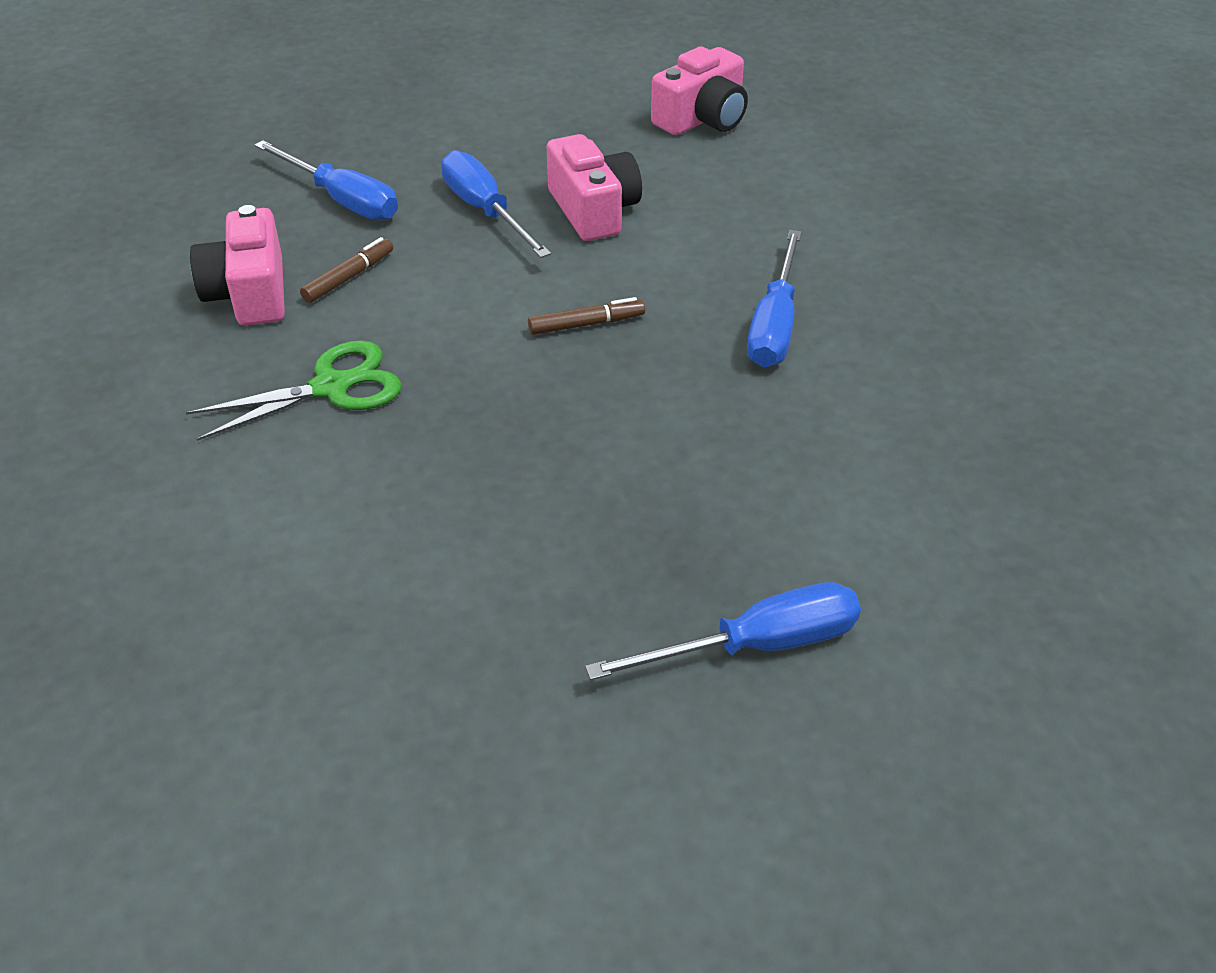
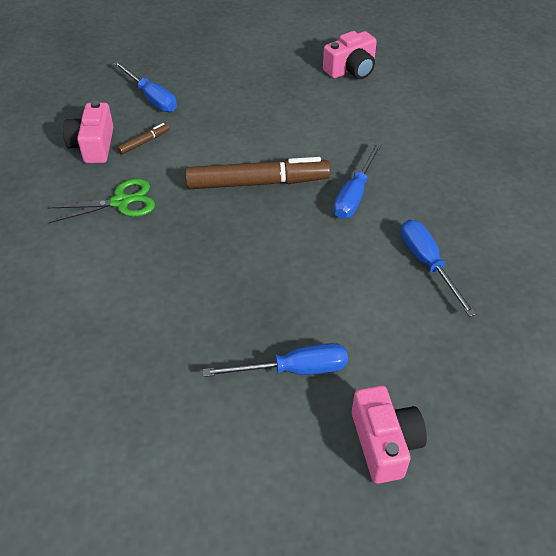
camera: 10 degrees right, 5 degrees up
(485, 211) = (222, 112): blue screwdriver -> blue screwdriver (428, 264)
(585, 324) = (256, 183): brown marker -> brown marker, size x2.31
(593, 210) = (278, 118): pink camera -> pink camera (384, 443)

